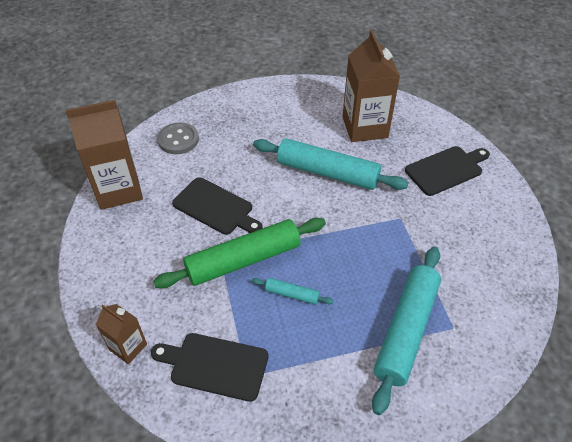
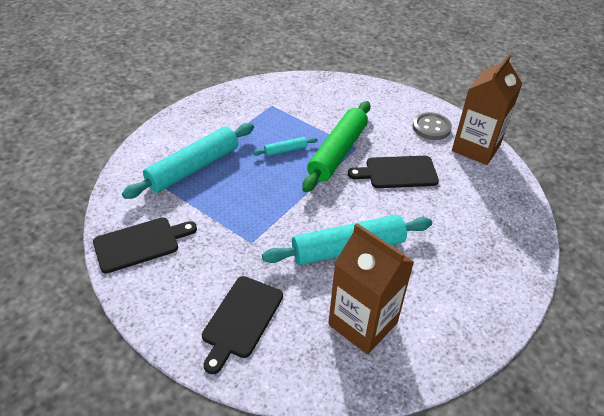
camera: 140 degrees right, 5 degrees down
(128, 347) = (347, 87): brown carton -> none
(178, 140) = (498, 205): grey button -> grey button (431, 127)
(215, 365) = (293, 101): black cutting board -> black cutting board (140, 244)
(406, 330) = (193, 168): turquoise rolling pin -> turquoise rolling pin turned 60 degrees clockwise

